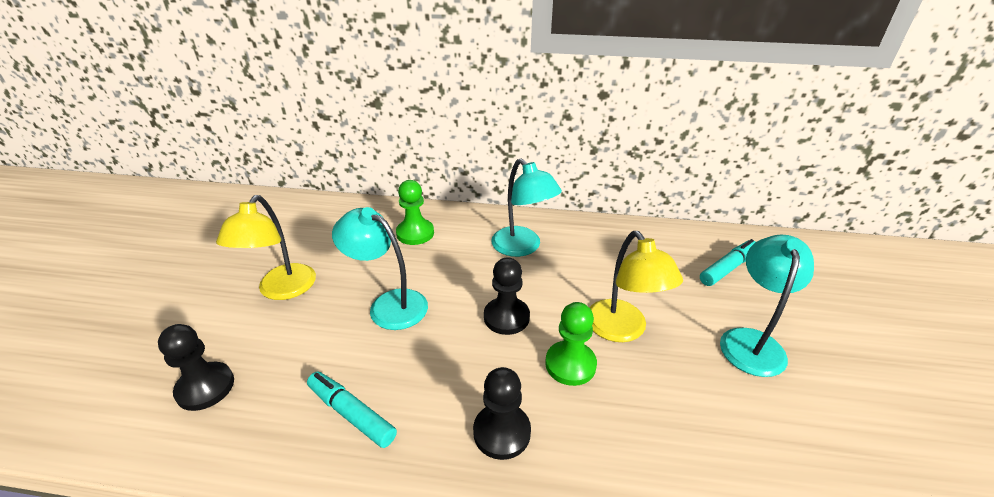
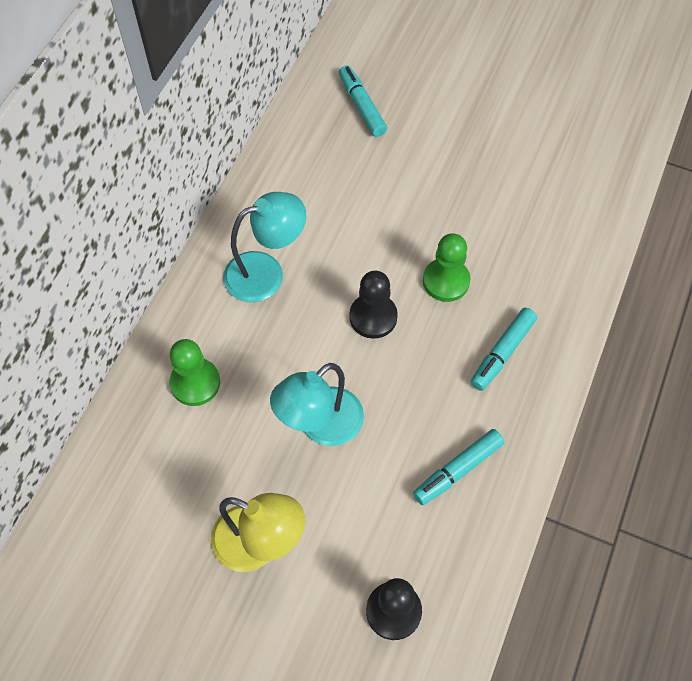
camera: 75 degrees left, 25 degrees up
(502, 432) = (502, 353): black pawn -> turquoise marker
(622, 330) = (417, 226): yellow lamp -> none
(751, 341) = (455, 138): turquoise lamp -> none

